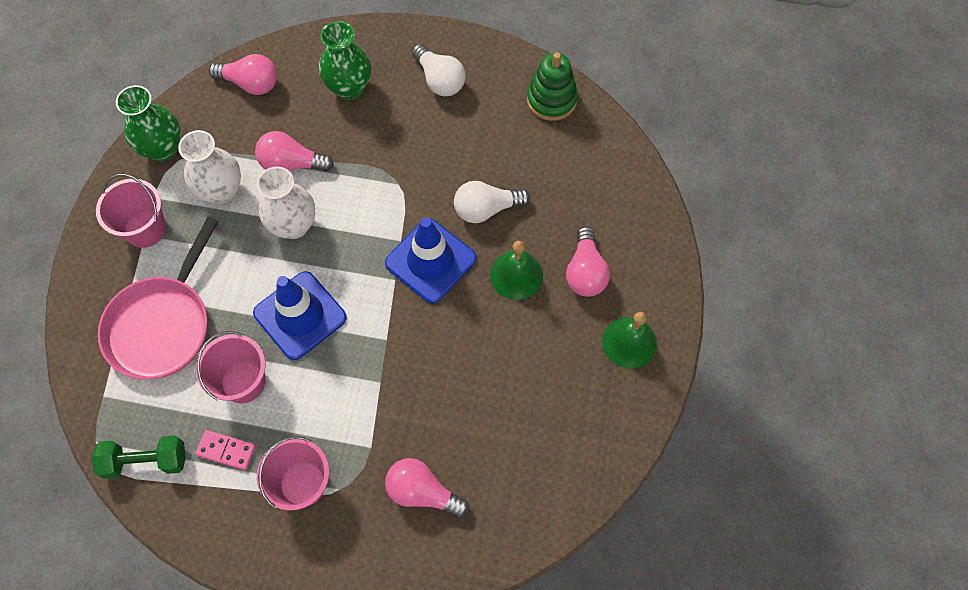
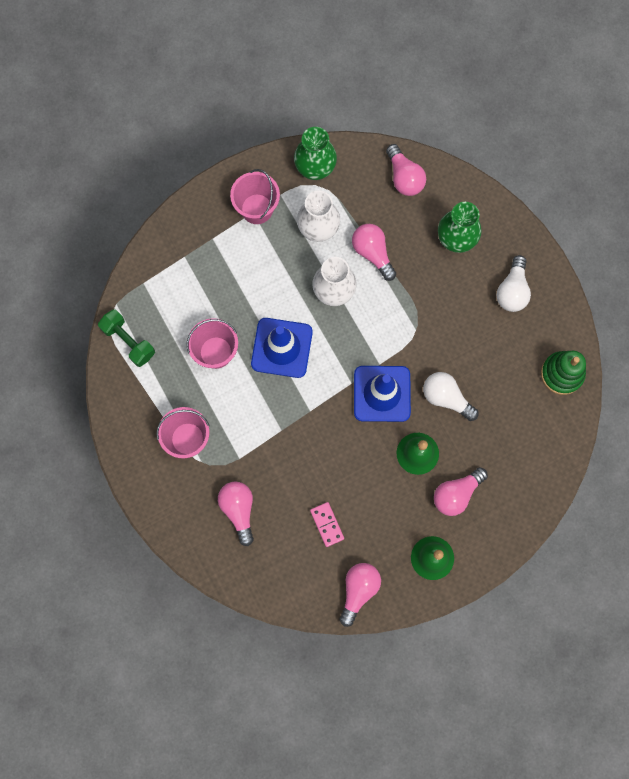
camera: 50 degrees right, 10 degrees up
(162, 324) = (210, 275): pink pan -> none
(226, 450) = (170, 379): pink domino -> pink domino (327, 524)
(605, 438) = (358, 590): none -> pink light bulb

